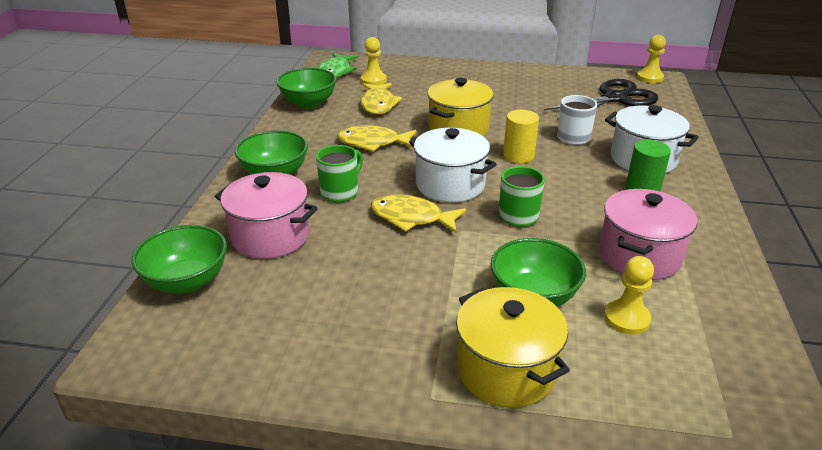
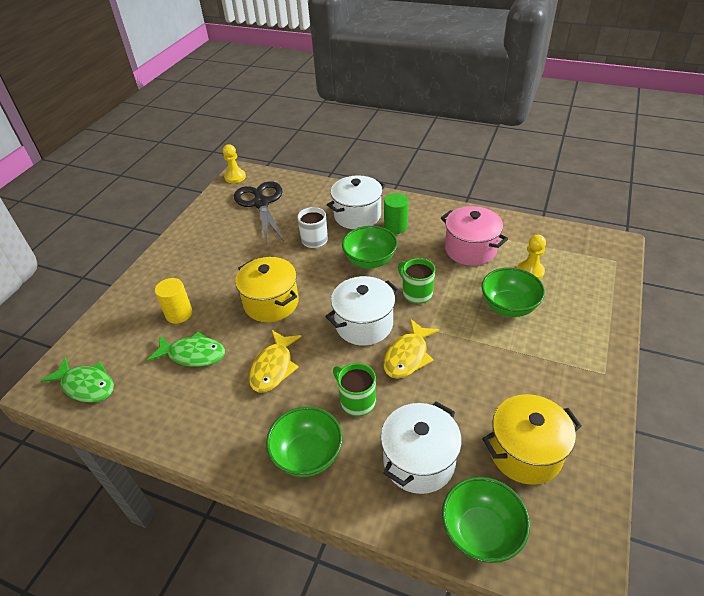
camera: 75 degrees left, 10 degrees up
(270, 236) = (419, 461): pink pot -> white pot
(308, 103) = (157, 417): green bowl -> green bowl (370, 261)
(373, 80) = (131, 352): yellow pawn -> none
(378, 104) = (193, 354): yellow fish -> green fish
(506, 370) = (577, 334): yellow pot -> yellow pot (525, 452)
(518, 156) = (331, 276): yellow cylinder -> yellow cylinder (179, 314)

